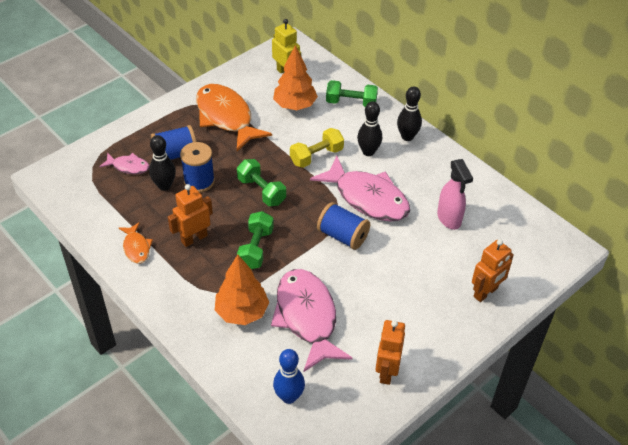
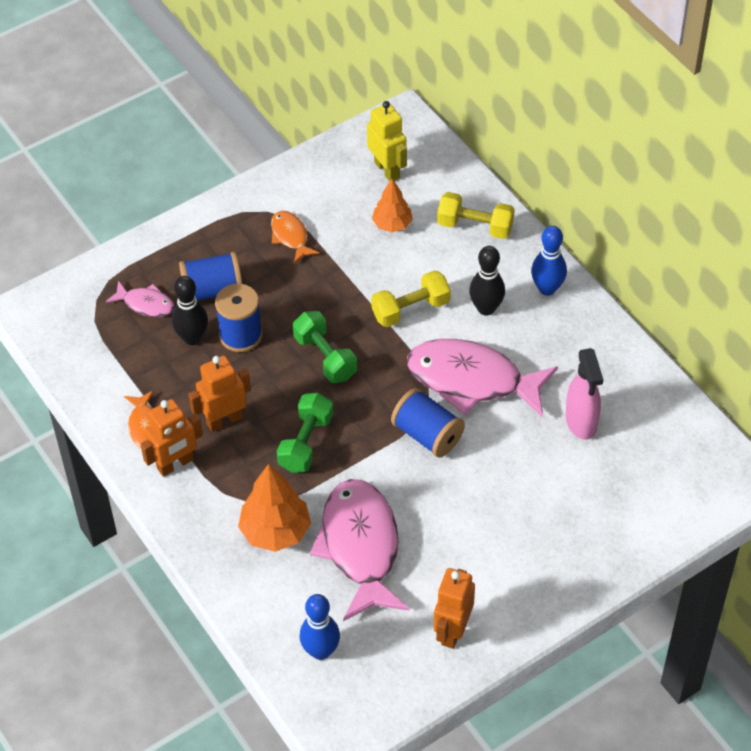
camera: 10 degrees right, 5 degrees up
(226, 117) = (290, 236): orange fish -> orange fish, size x0.48
(295, 105) = (392, 224): orange tree -> orange tree, size x0.63
(351, 103) = (475, 226): green dumbbell -> yellow dumbbell
(367, 198) = (472, 380): pink fish -> pink fish turned 150 degrees clockwise
(407, 137) = (547, 289): black bowling pin -> blue bowling pin
(485, 292) = (609, 535): orange robot -> orange robot (175, 464)

